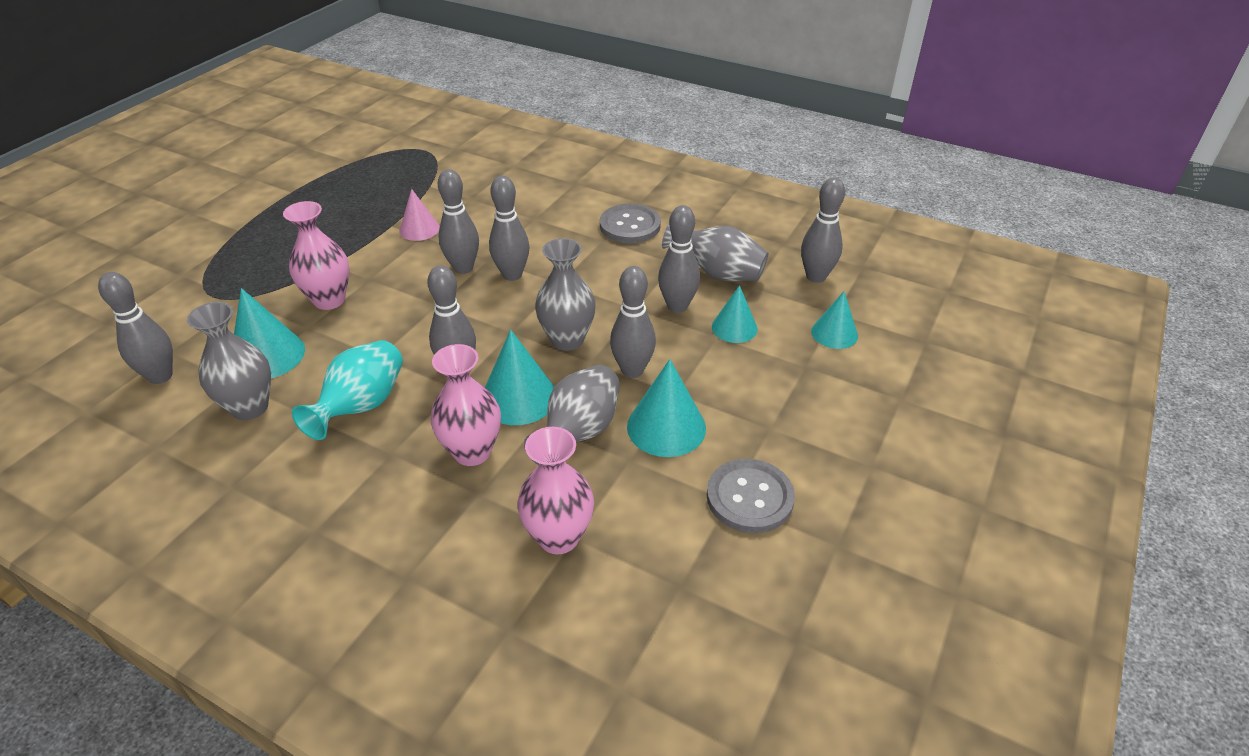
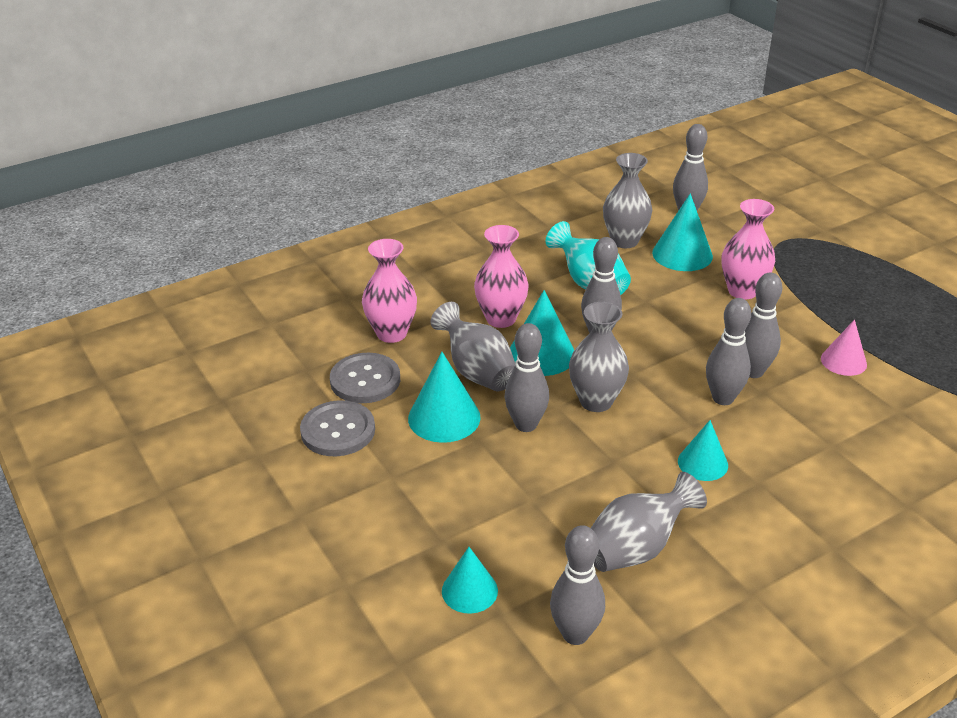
camera: 120 degrees right, 5 degrees down
(630, 225) = (777, 516): grey button -> grey button (365, 380)
(677, 306) = (597, 490): grey bowling pin -> none
(734, 327) = (535, 517): turquoise cone -> turquoise cone (702, 463)

